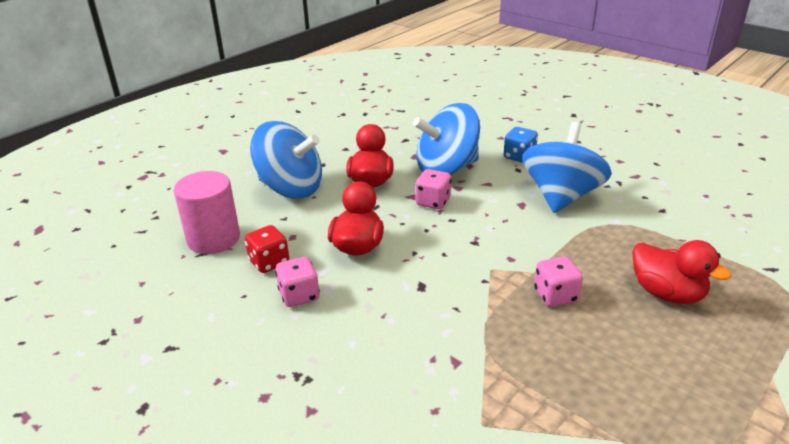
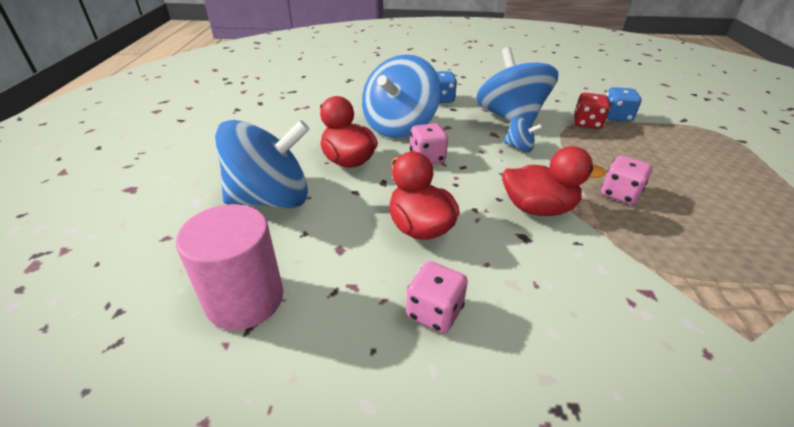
camera: 40 degrees left, 5 degrees up
(269, 262) = (352, 292): red dice -> red dice (587, 123)
(526, 223) = (519, 147): none -> blue spinning top
(667, 293) = (669, 159): red duck -> red duck (538, 208)
(684, 235) = (616, 117): none -> blue dice

